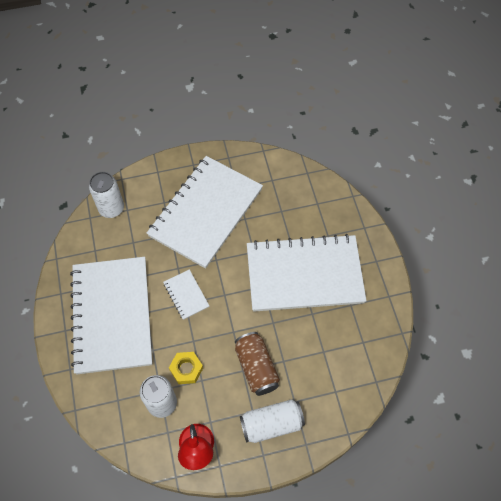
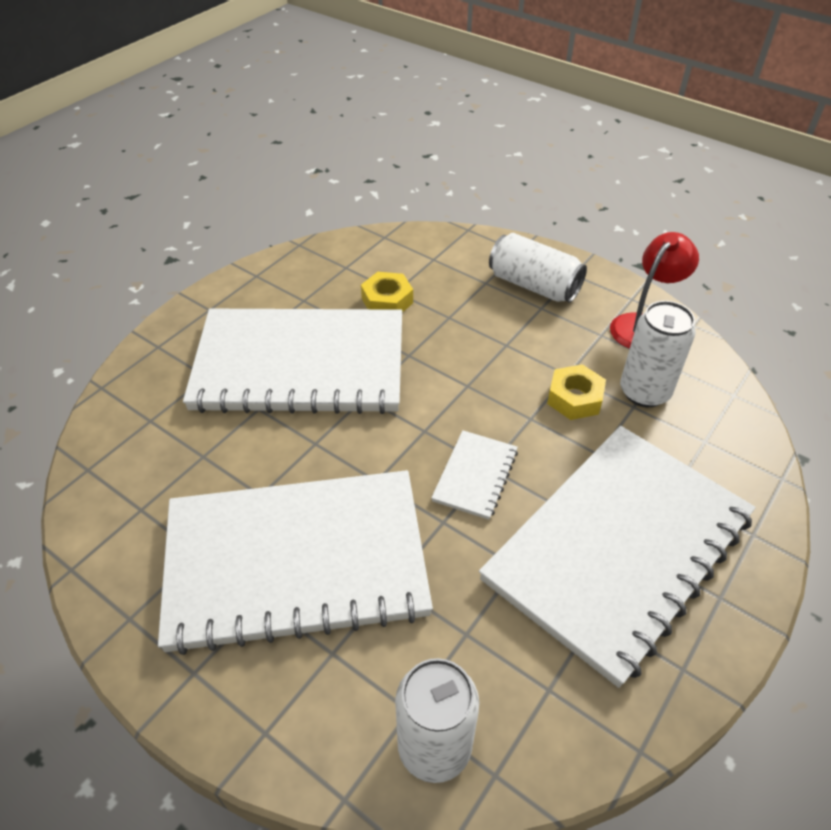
camera: 130 degrees left, 15 degrees down
(256, 367) = (487, 335): brown can -> none
(304, 274) = (300, 365): white notebook -> white notebook turned 45 degrees counterclockwise
(319, 342) = (387, 301): none -> yellow nut

